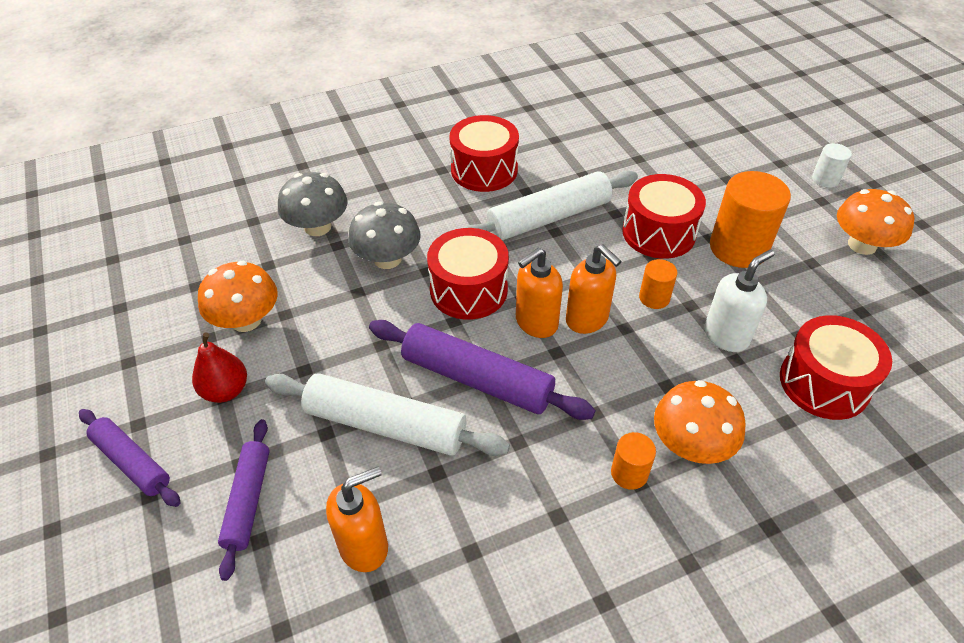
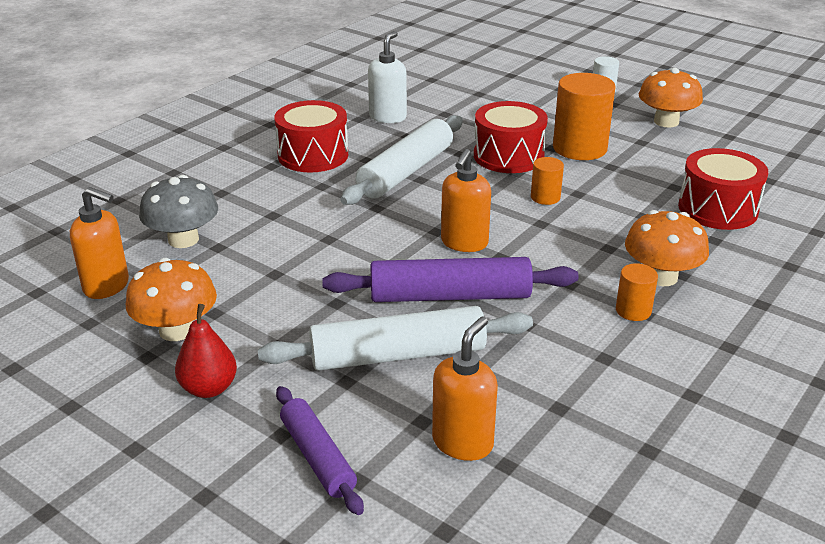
camera: 30 degrees left, 15 degrees down
(132, 462) = (159, 478): purple rolling pin -> none
(387, 259) = (281, 242): grey mushroom -> none
(468, 290) = (382, 240): red drum -> none
(587, 319) = (505, 227): orange soap dispenser -> orange soap dispenser (107, 286)
(726, 336) = (623, 203): white soap dispenser -> white soap dispenser (388, 117)

